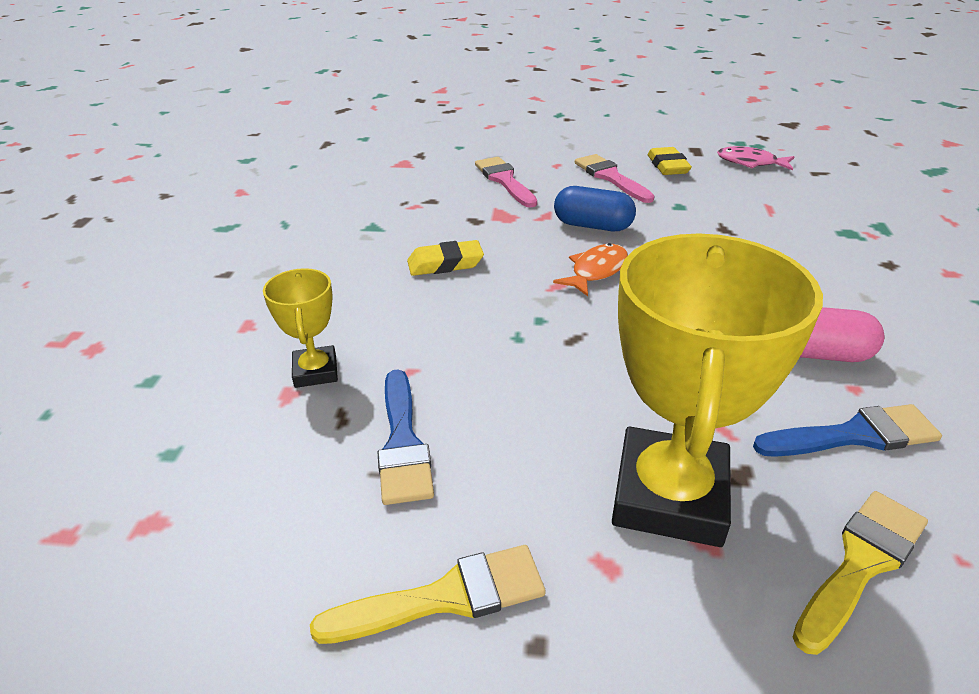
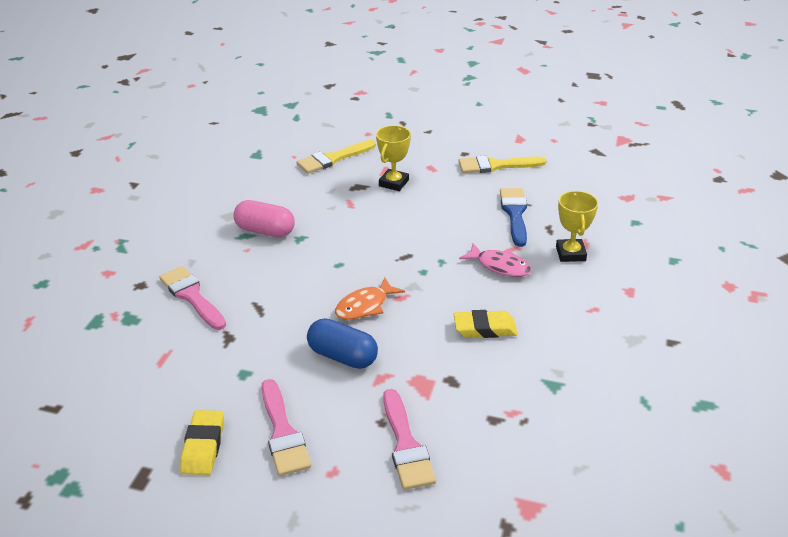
camera: 170 degrees left, 0 degrees up
(669, 495) = (393, 183): yellow trophy -> yellow trophy, size x0.49
(750, 163) = (104, 438): pink fish -> pink fish (499, 266)
(811, 259) = (191, 296): none -> pink brush
(854, 435) = (289, 194): blue brush -> none

